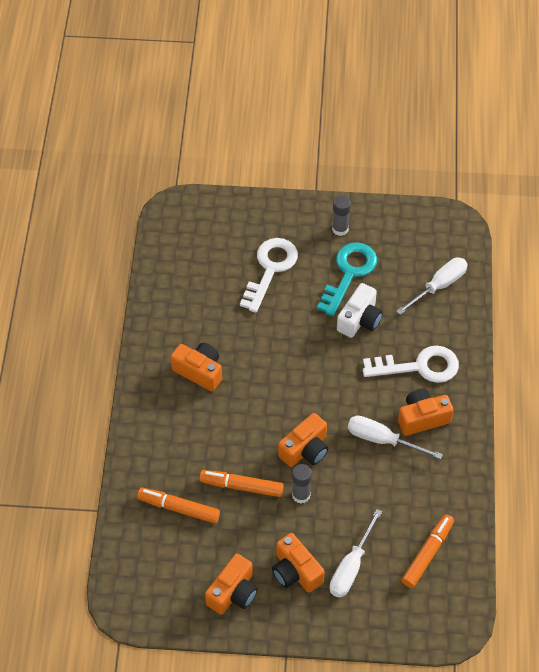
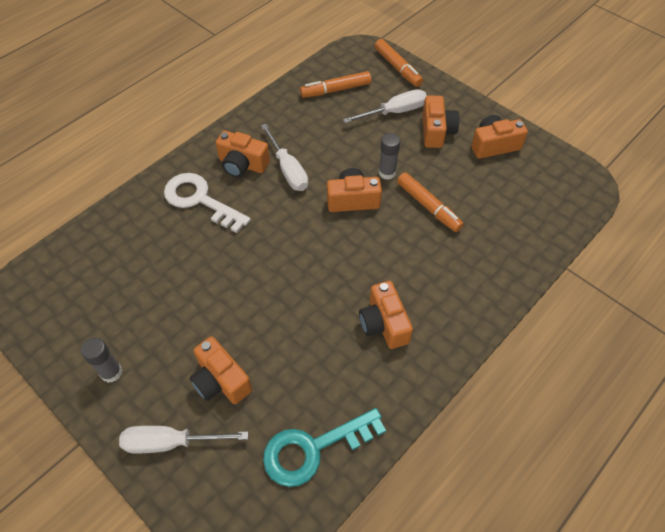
camera: 140 degrees left, 0 degrees up
(179, 508) = (494, 223): orange marker -> orange marker (397, 68)
(270, 269) = (221, 380): white key -> orange camera
(349, 273) = (158, 319): turquoise key -> turquoise key (313, 449)
(359, 320) = (199, 269): white camera -> none
(439, 286) = (104, 250): white screwdriver -> white screwdriver (171, 442)

